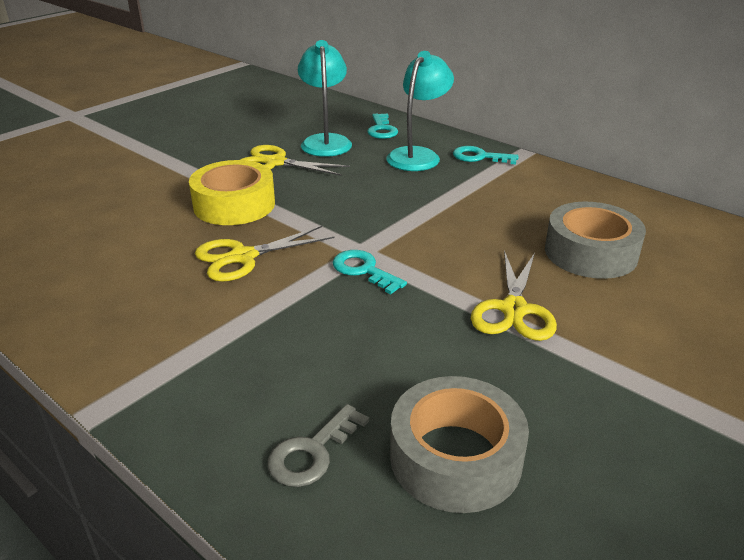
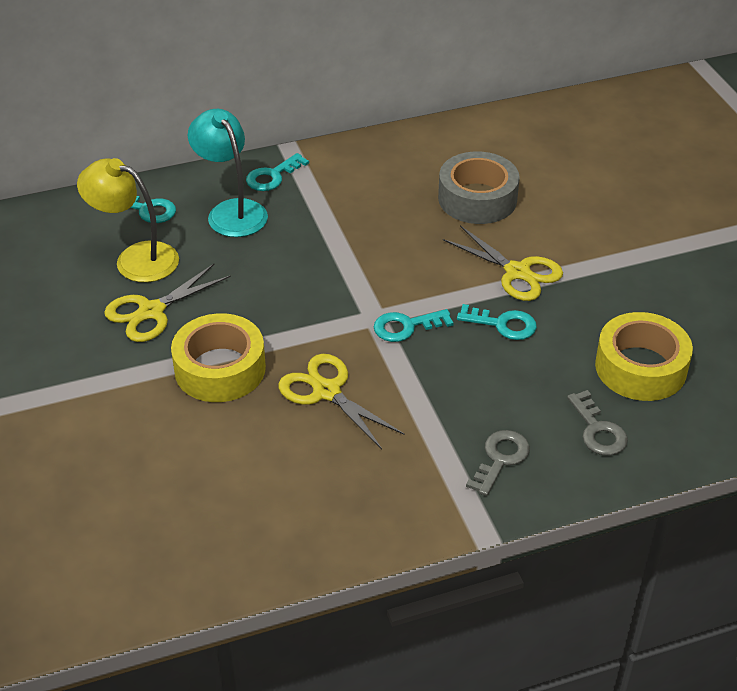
camera: 60 degrees left, 10 degrees up
(216, 387) = (500, 459): none -> grey key
(243, 257) = (326, 391): yellow scissors -> yellow scissors turned 135 degrees clockwise
(325, 141) = (135, 258): turquoise lamp -> yellow lamp
(424, 325) = (503, 324): none -> turquoise key
(455, 457) = (640, 367): grey tape -> yellow tape

